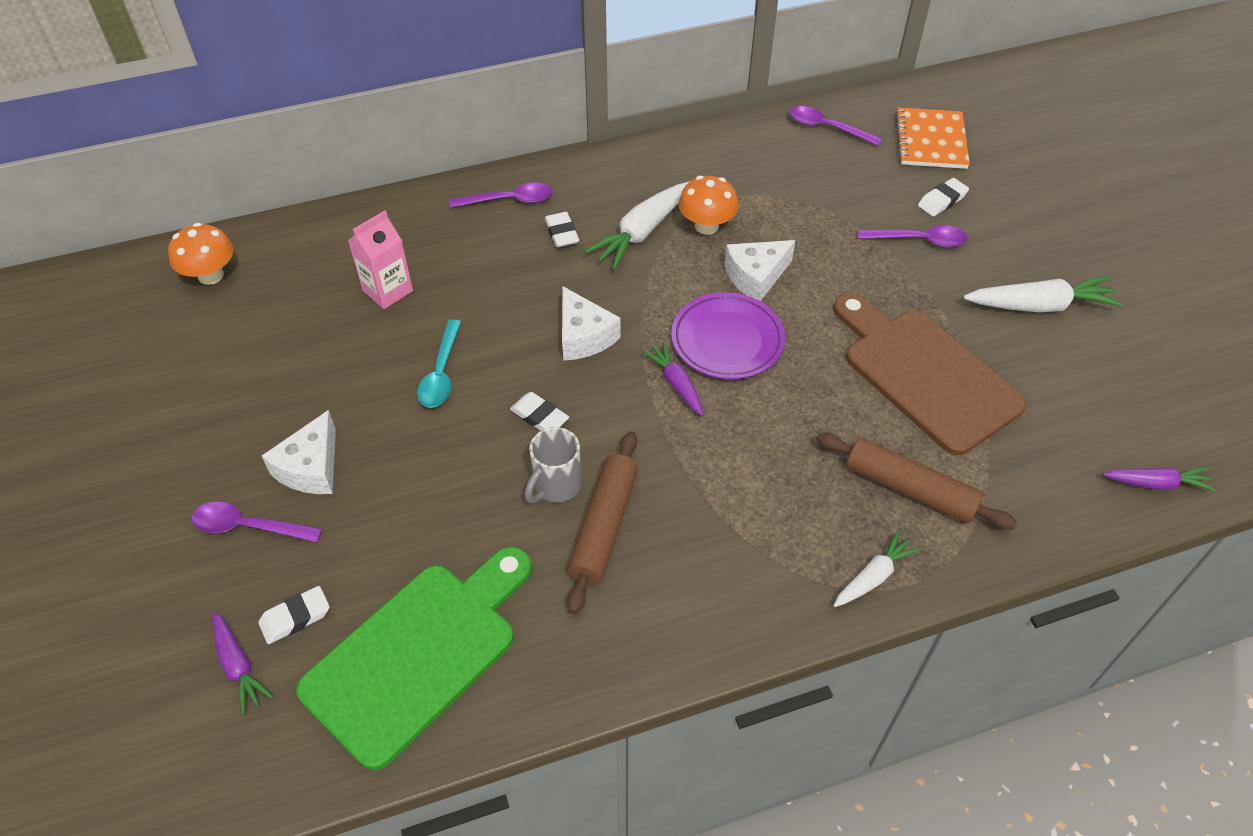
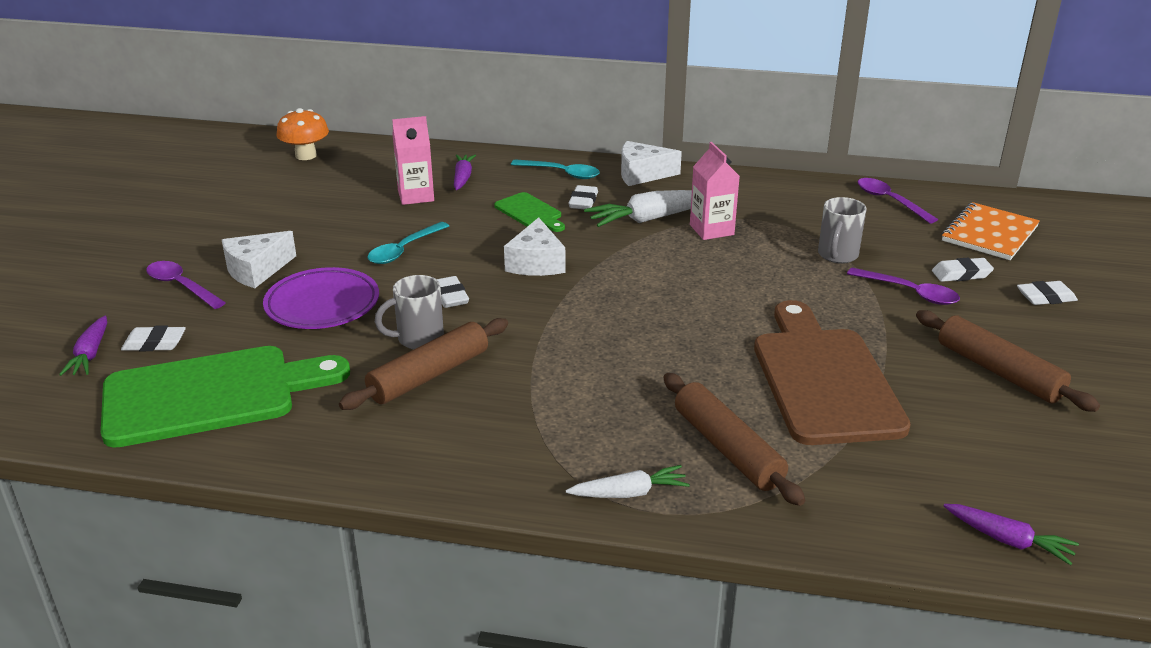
camera: 30 degrees right, 20 degrees down
(509, 200) = (561, 173): purple spoon -> turquoise spoon
(523, 269) = (530, 212): none -> green cutting board
(676, 384) = (582, 313): purple carrot -> purple carrot (462, 178)
(706, 226) = (711, 230): orange mushroom -> pink carton
(727, 340) = (655, 301): purple plate -> purple plate (322, 305)
(756, 277) = (723, 271): white cheese -> white cheese (642, 174)
(833, 217) = (837, 255): none -> grey mug
(1018, 203) = (1045, 297): none -> white eraser
(1040, 305) = (998, 371): white carrot -> brown rolling pin

